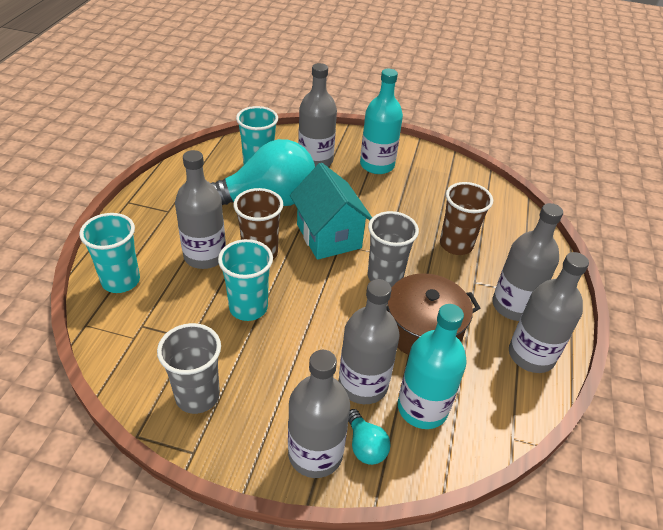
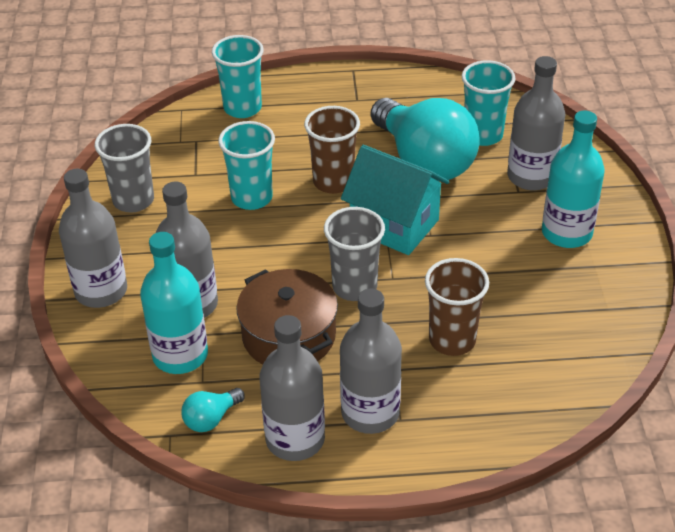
camera: 75 degrees right, 0 degrees up
(205, 256) = (306, 146): grey bottle -> none
(328, 236) = (394, 225): turquoise house -> turquoise house turned 75 degrees clockwise
(365, 446) = (120, 322): turquoise light bulb -> turquoise light bulb (211, 418)

